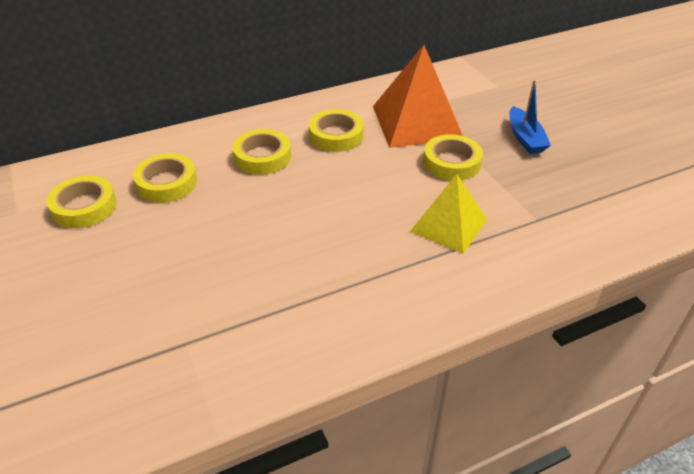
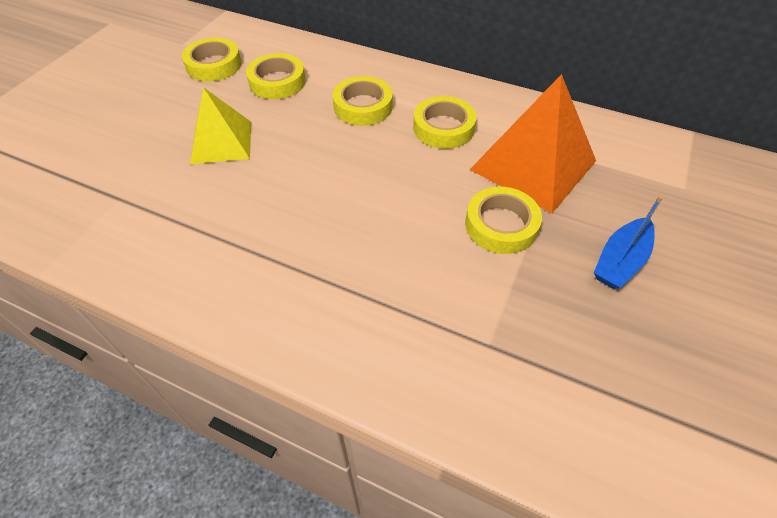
camera: 50 degrees right, 10 degrees up
(449, 225) = (402, 275): yellow pyramid -> yellow pyramid (222, 142)

